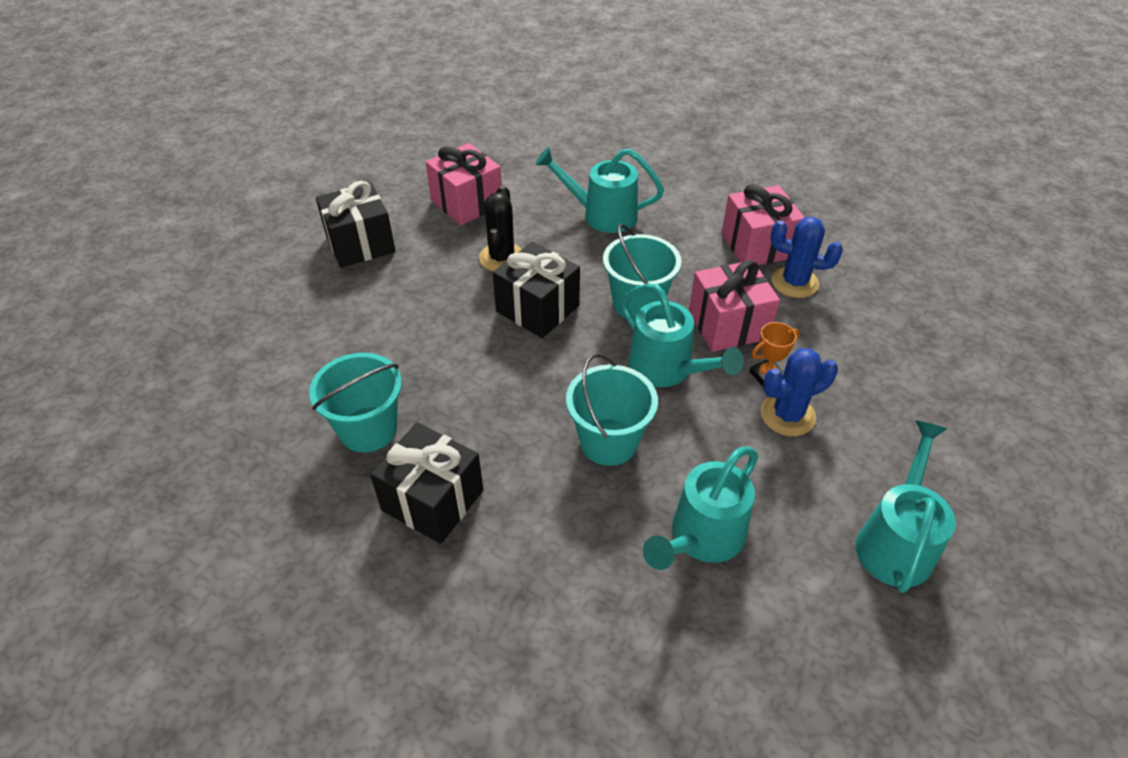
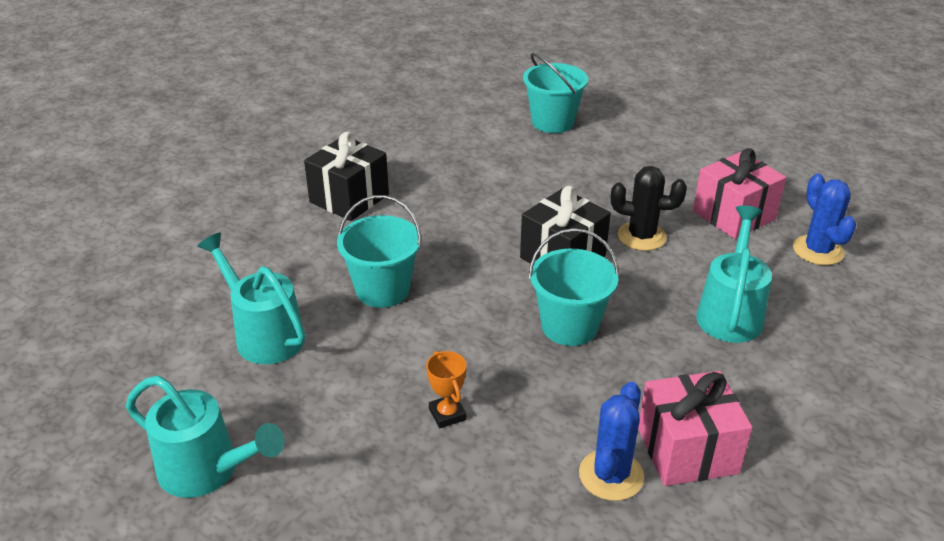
camera: 95 degrees right, 10 degrees down
(360, 244) = (654, 156): black gift -> none
(368, 429) = (425, 169): turquoise bucket -> turquoise bucket (552, 122)
(667, 370) = (466, 337): turquoise watering can -> none
(728, 325) = (532, 395): pink gift -> none
(787, 415) = (387, 421): blue cactus -> blue cactus (818, 250)

